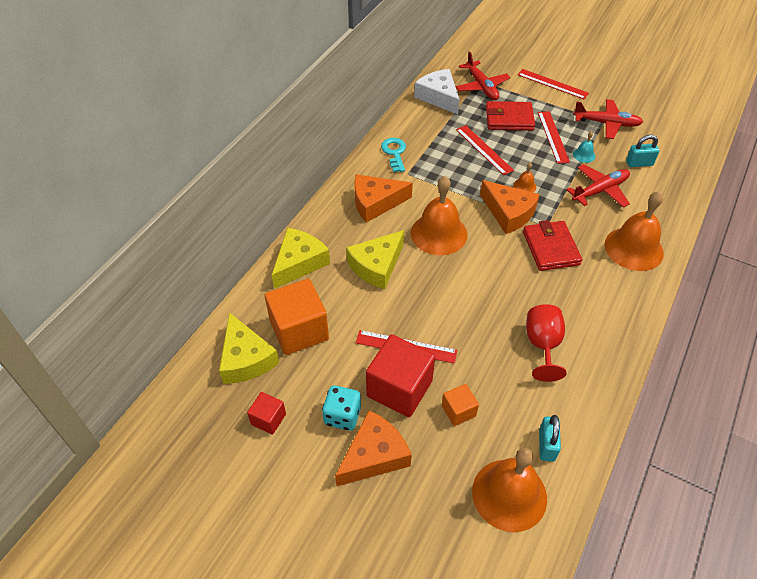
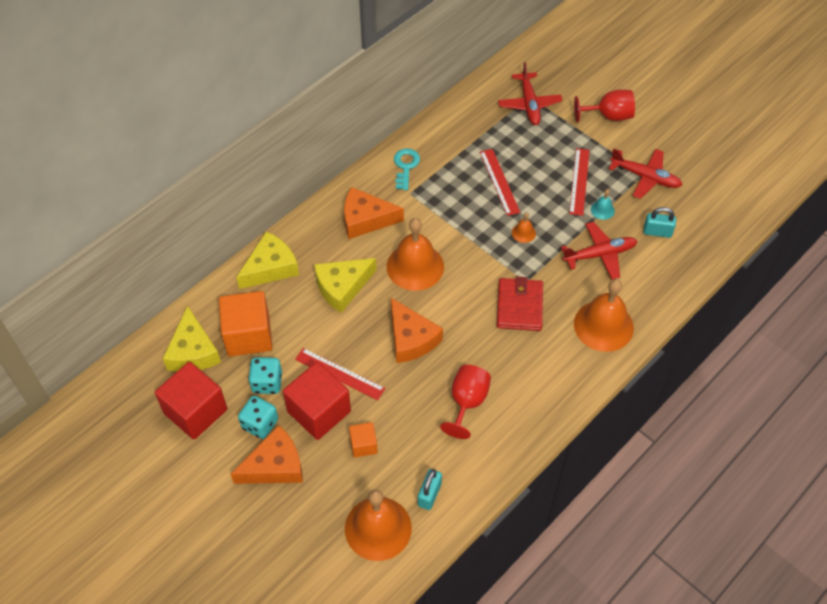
camera: 15 degrees right, 5 degrees up
(268, 419) = (195, 411): red cube -> red cube, size x1.95
(335, 372) = (267, 383): none -> turquoise dice
(438, 97) = (477, 108): white cheese -> none
(508, 213) = (494, 259): orange cheese -> orange cheese (411, 339)
(509, 119) = (542, 150): red wallet -> none
(552, 84) = (608, 116): red ruler -> red goblet

